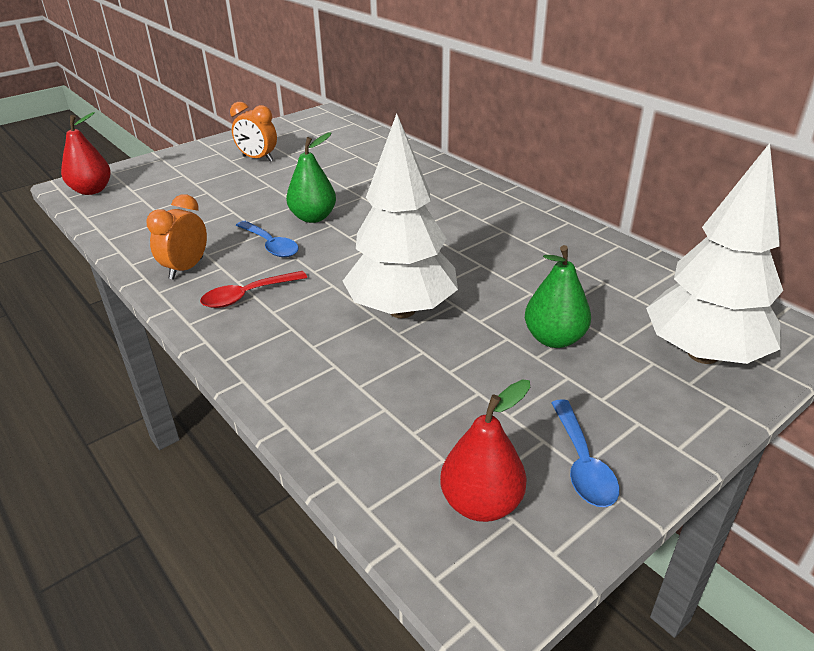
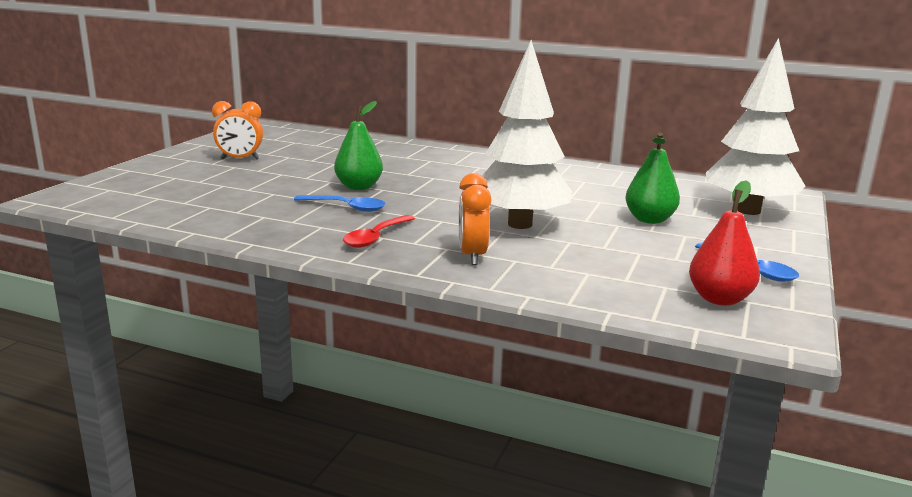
camera: 30 degrees left, 15 degrees down
(92, 190) = (84, 199): red pear -> none
(186, 268) = (287, 232): orange clock -> orange clock (472, 256)

